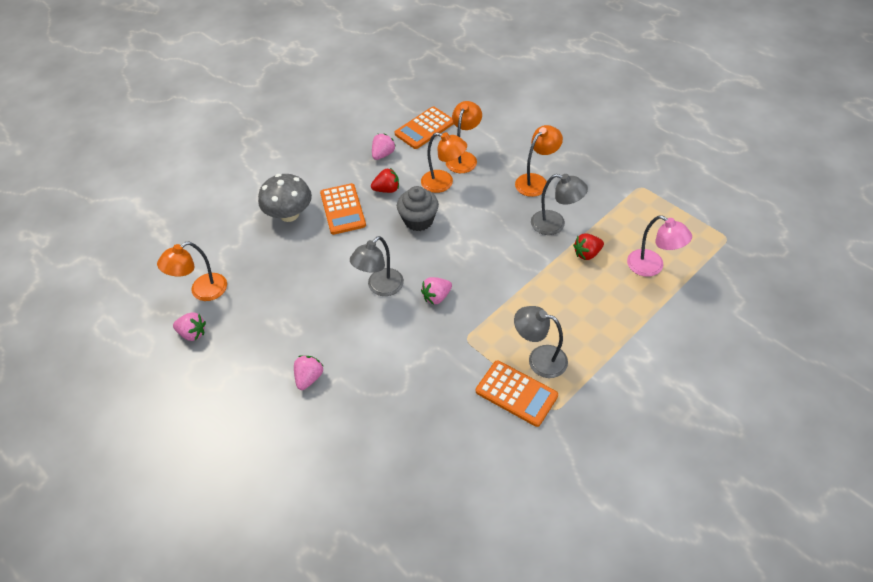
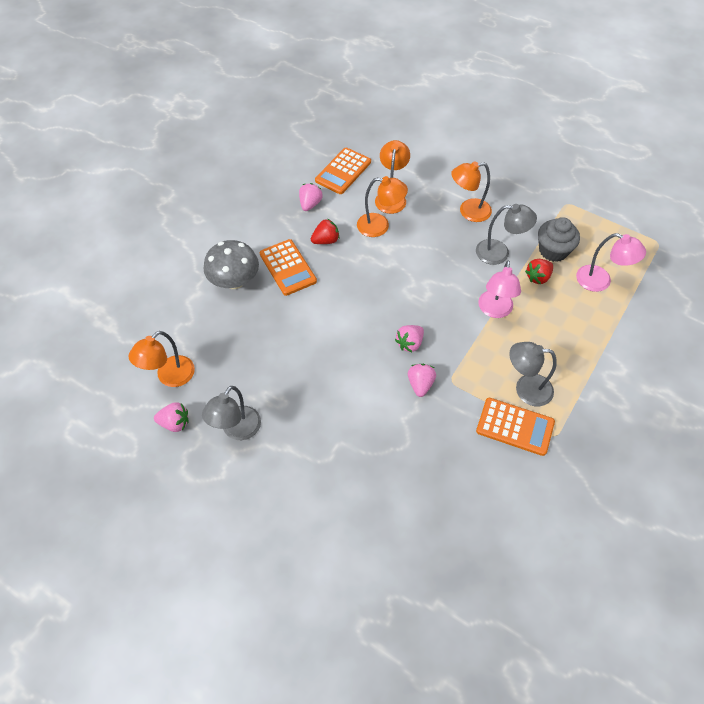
camera: 15 degrees left, 5 degrees up
(309, 378) = (310, 448): pink strawberry -> pink strawberry (420, 384)
(380, 287) = (351, 343): grey lamp -> grey lamp (237, 430)
(418, 220) = (367, 268): grey cupcake -> grey cupcake (553, 250)
(532, 279) = (494, 310): none -> pink lamp
(536, 181) = (468, 211): orange lamp -> orange lamp turned 135 degrees counterclockwise

